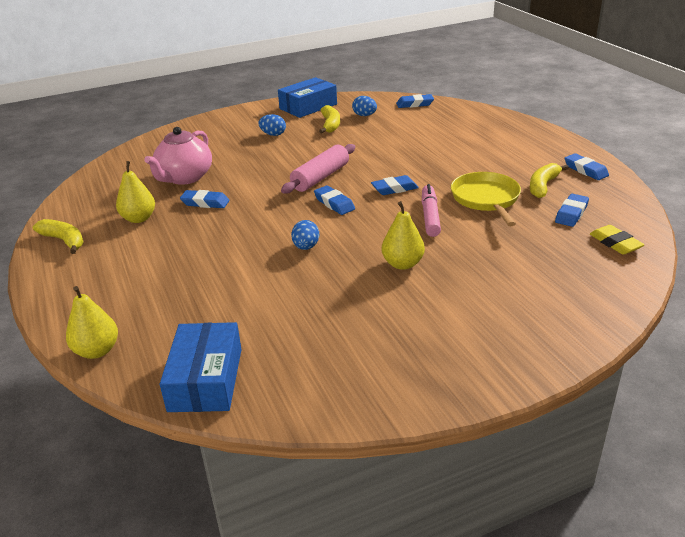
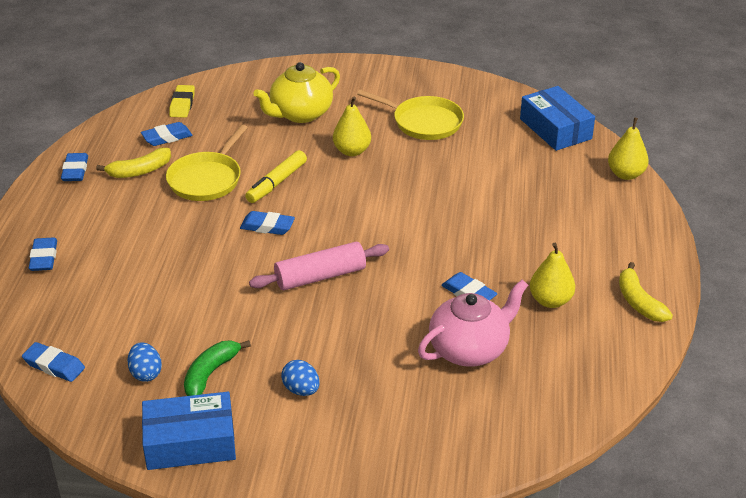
camera: 150 degrees left, 5 degrees up
(206, 379) = (555, 129): blue box -> blue box turned 60 degrees counterclockwise
(306, 247) = (412, 197): blue egg -> none
(330, 125) = (210, 374): yellow banana -> green banana
(334, 203) = (342, 234): blue eraser -> blue eraser (44, 258)
(365, 323) = (424, 122): none -> yellow pan
(430, 216) = (277, 183): pink marker -> yellow marker
(499, 279) = (300, 114): none -> yellow teapot

